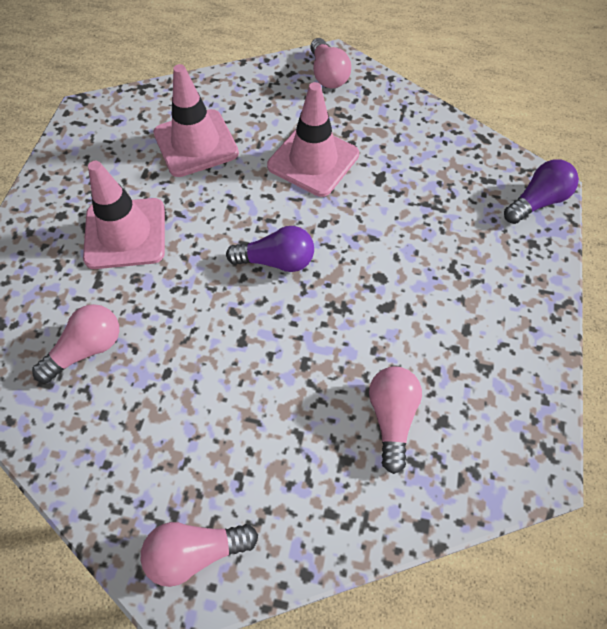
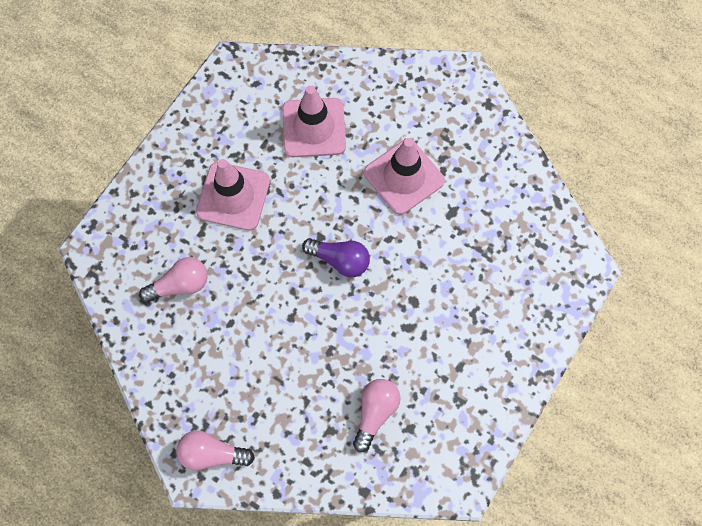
camera: 20 degrees right, 10 degrees up
(327, 75) = (451, 91): pink light bulb -> none
(537, 202) = (571, 278): purple light bulb -> none

